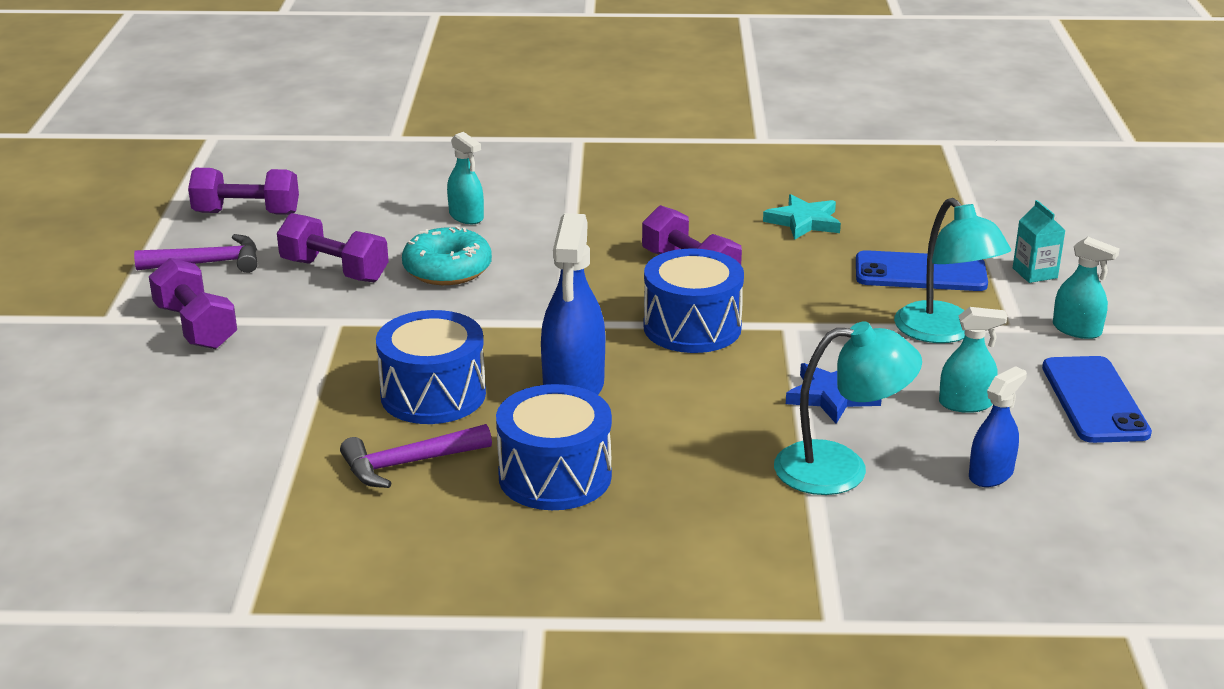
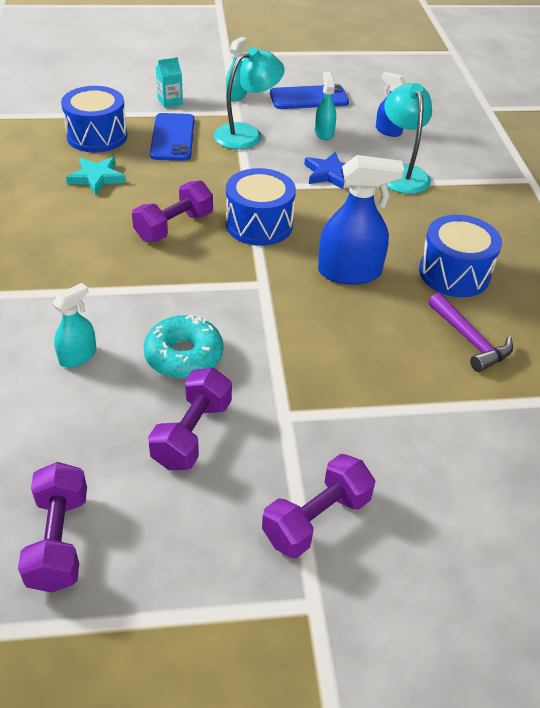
camera: 100 degrees left, 15 degrees up
(208, 263) = (183, 545): purple hammer -> none
(433, 395) = (381, 339): blue drum -> blue drum (97, 136)

